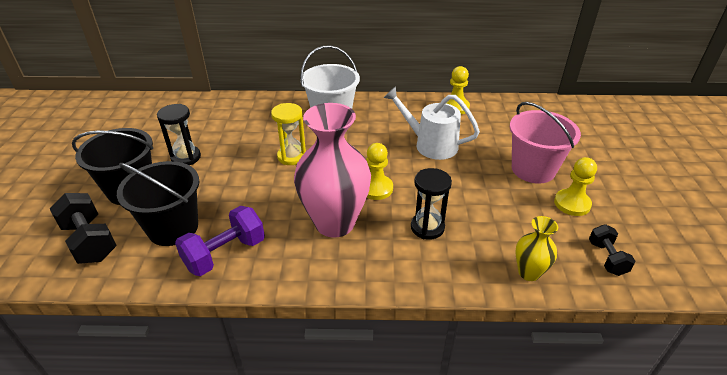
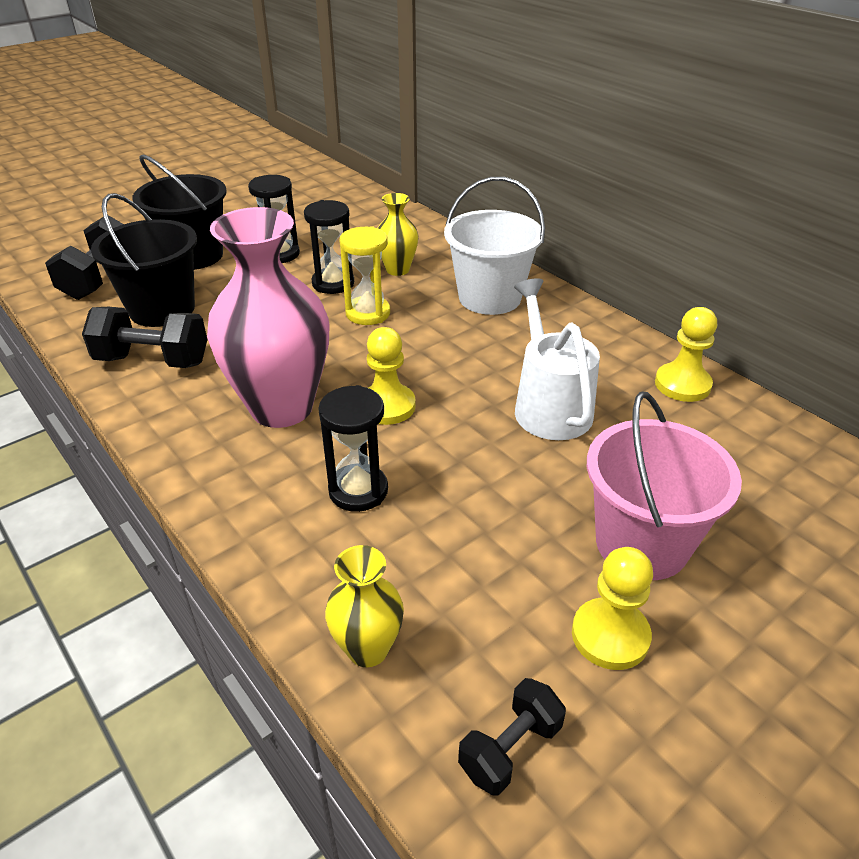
camera: 50 degrees right, 0 degrees up
(225, 254) = (153, 361): purple dumbbell -> black dumbbell
(246, 154) = (333, 283): none -> black hourglass
(266, 128) = (397, 269): none -> yellow vase

